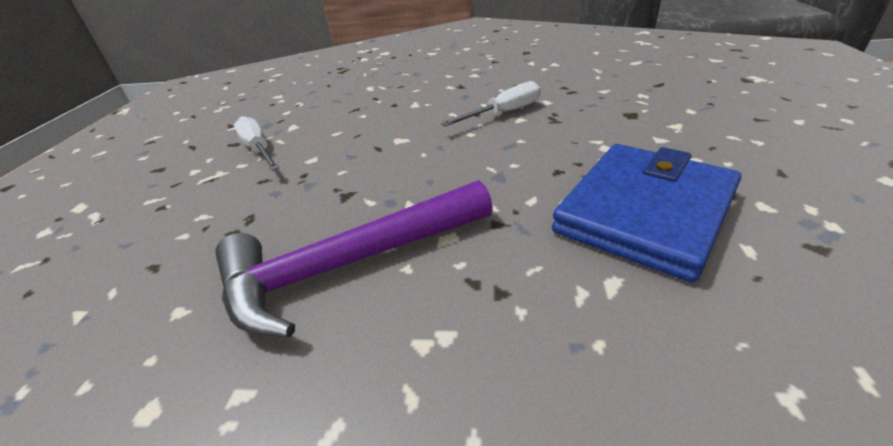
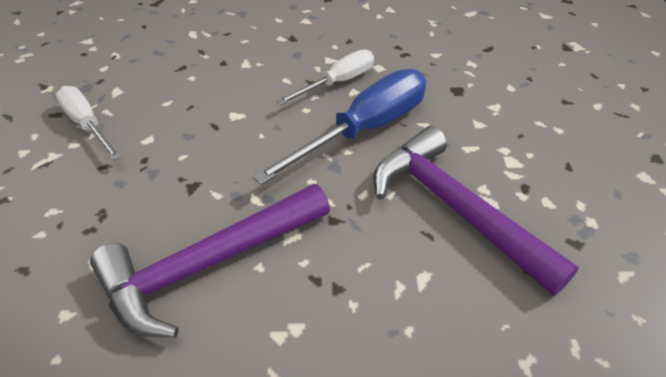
camera: 10 degrees left, 10 degrees up
(532, 147) = (364, 129): none -> blue screwdriver
(644, 212) = (455, 208): blue wallet -> purple hammer

